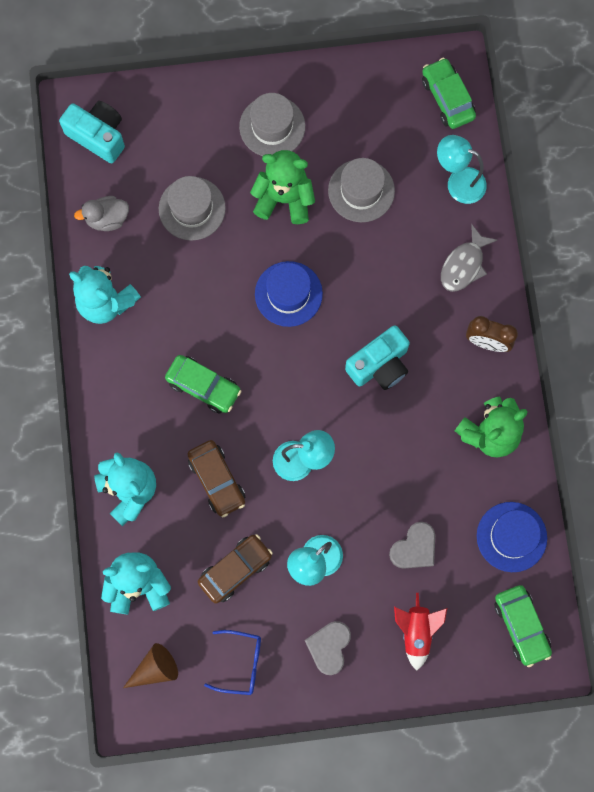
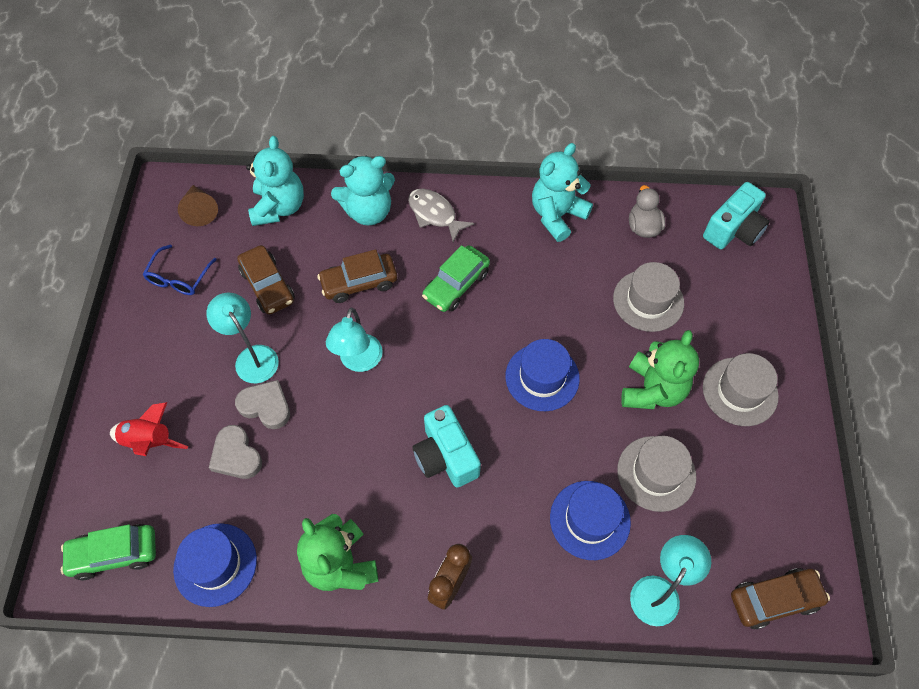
camera: 100 degrees right, 15 degrees down
(329, 647) = (165, 355): grey heart -> grey heart (266, 406)
(412, 240) = (590, 520): none -> blue hat
(447, 98) = (774, 600): green car -> brown car
(464, 265) = (551, 576): grey fish -> grey fish (434, 214)

